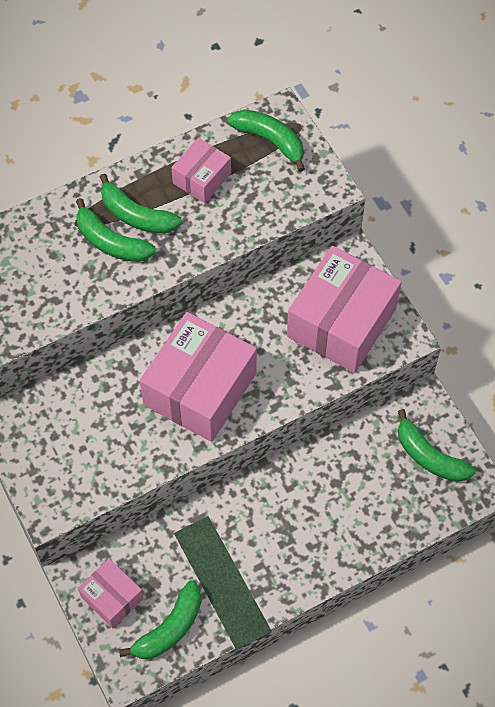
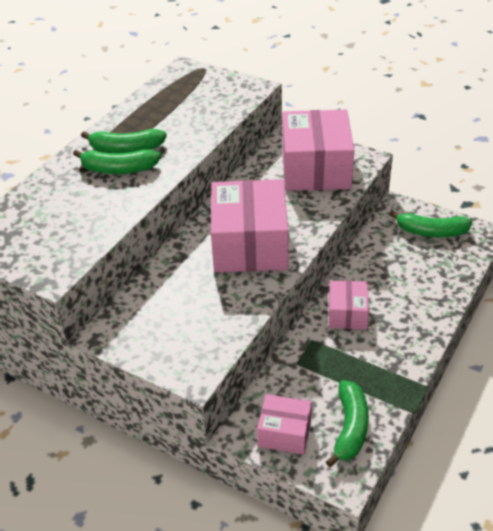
camera: 30 degrees left, 20 degrees down
(202, 178) = (158, 114): pink box -> pink box (347, 313)
(270, 141) = (190, 81): green banana -> none

